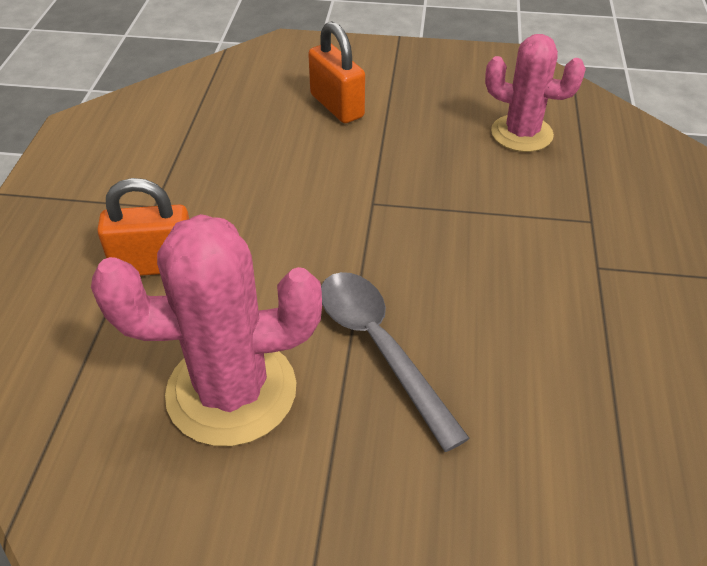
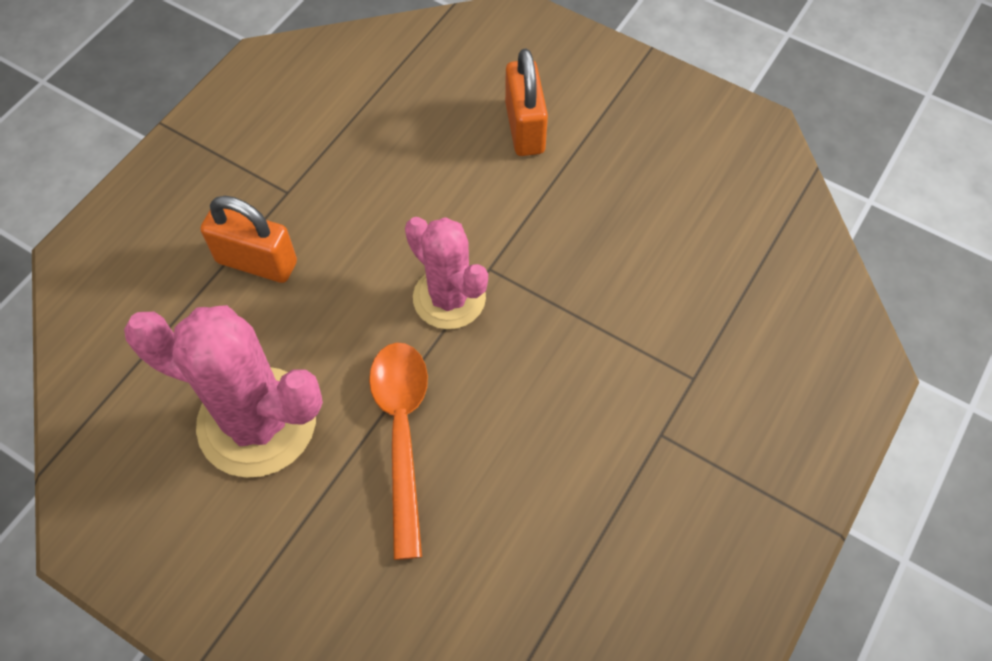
camera: 25 degrees right, 15 degrees up
(380, 348) = (402, 434): grey spoon -> orange spoon
(521, 134) = (696, 238): pink cactus -> pink cactus (449, 298)

